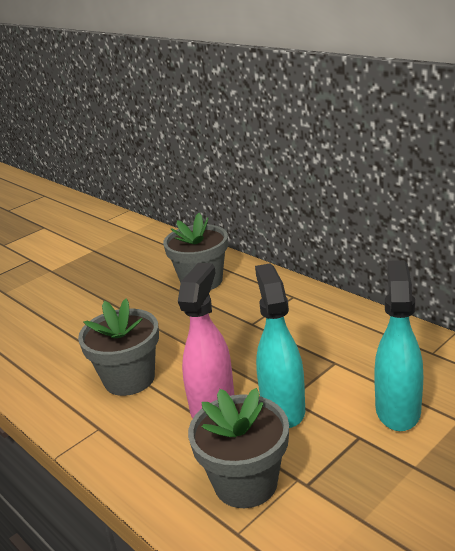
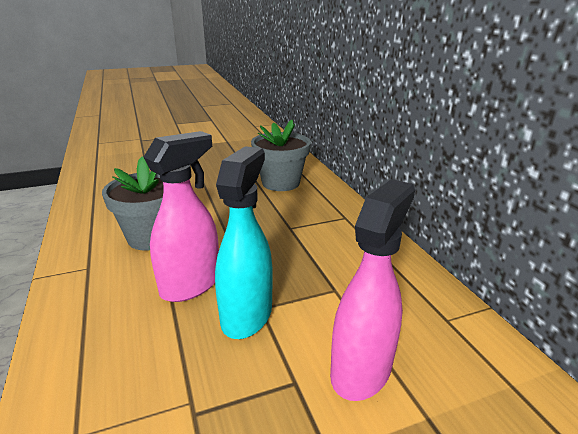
camera: 20 degrees right, 0 degrees up
(245, 483) = (140, 379): grey flower pot -> none
(397, 410) = (361, 369): turquoise spray bottle -> pink spray bottle

